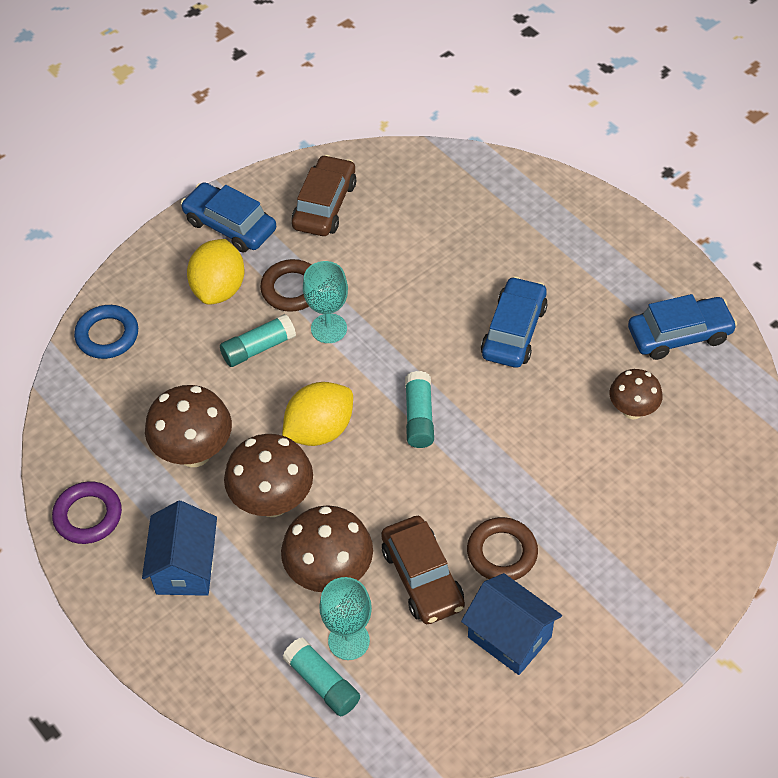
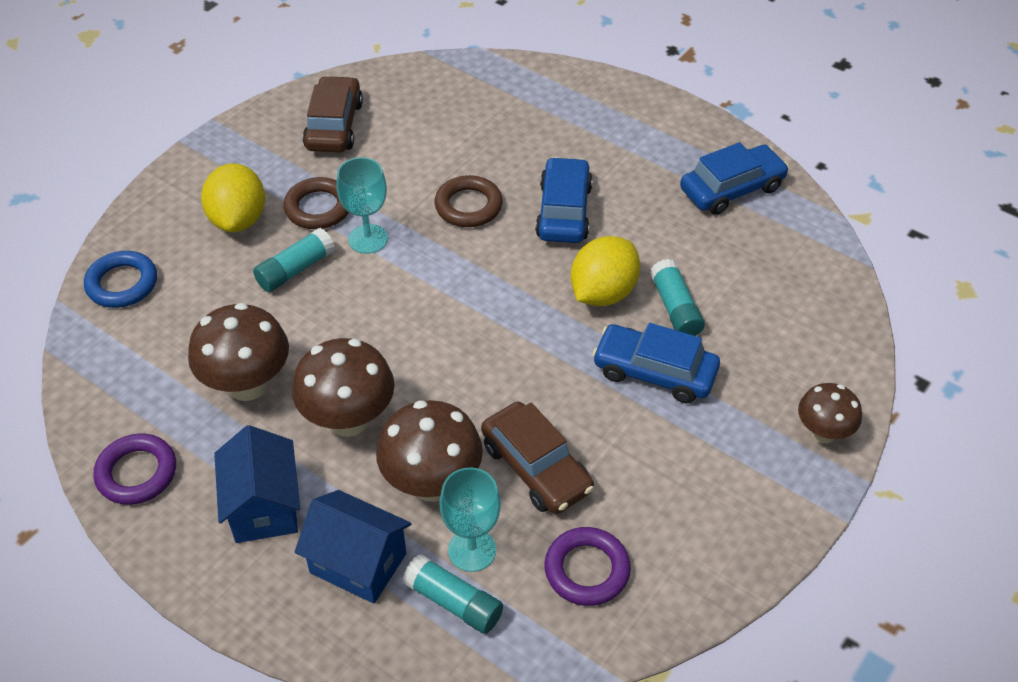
camera: 15 degrees left, 5 degrees down
(230, 225) = (237, 158): blue car -> blue car (654, 372)
(319, 430) = (383, 339): yellow lemon -> yellow lemon (603, 293)
(419, 417) = (488, 308): turquoise glue stick -> turquoise glue stick (675, 308)
(441, 678) = (587, 570): none -> purple ring
(502, 552) = (615, 426): brown ring -> brown ring (468, 206)
(509, 637) = (649, 511): blue house -> blue house (358, 563)
(632, 410) = (708, 265): brown mushroom -> brown mushroom (823, 433)

